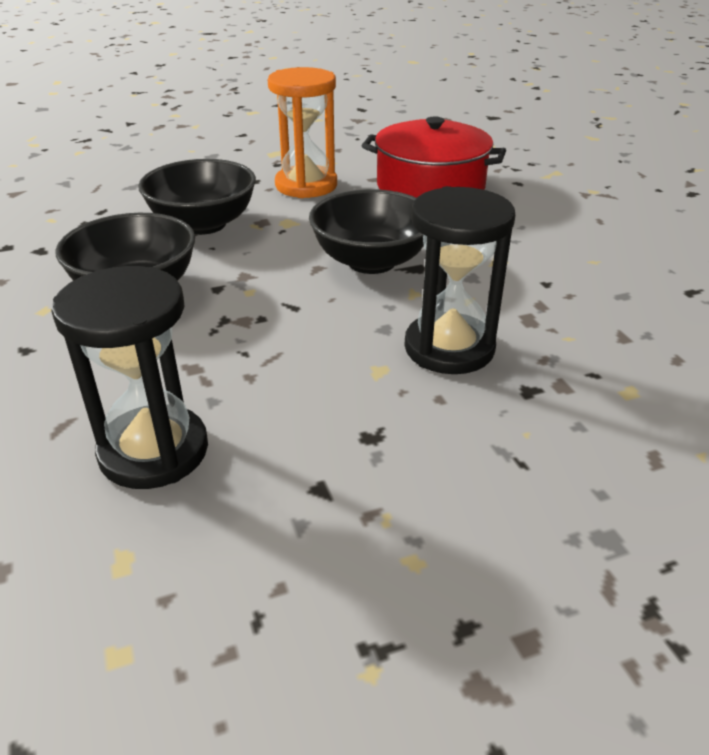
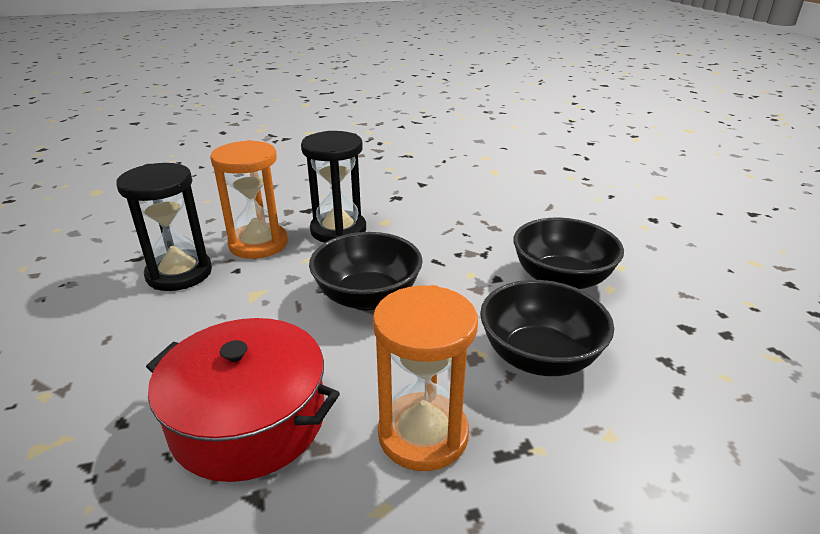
camera: 175 degrees left, 5 degrees down
(154, 451) = (498, 196): black hourglass -> black hourglass (179, 273)
(552, 318) = (258, 244): none -> orange hourglass

